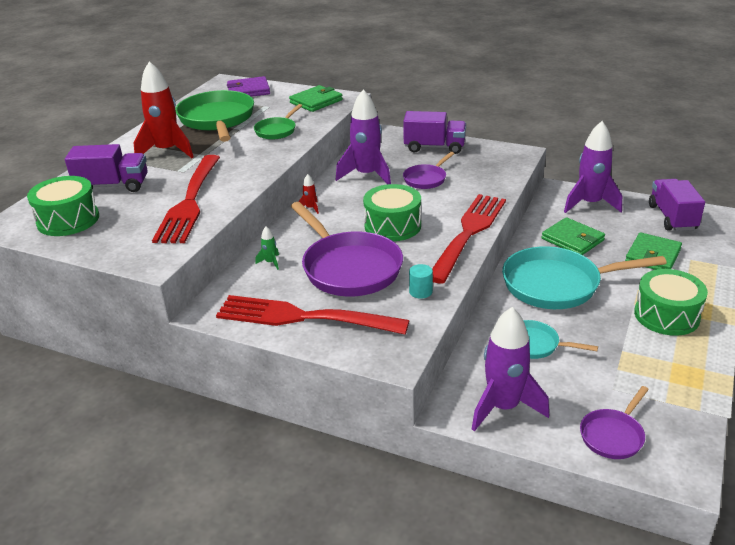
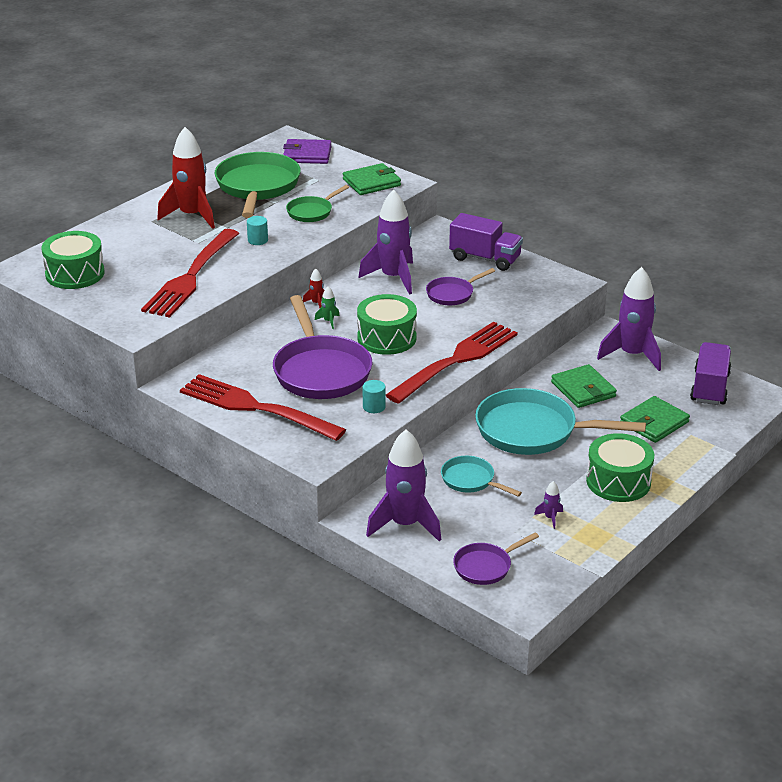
camera: 15 degrees right, 0 degrees up
(113, 186) = (126, 245): purple truck -> none
(239, 160) = (257, 240): none -> turquoise cylinder
(270, 262) = (251, 351): green rocket -> green rocket (328, 321)
(635, 366) = (550, 518): none -> purple rocket

